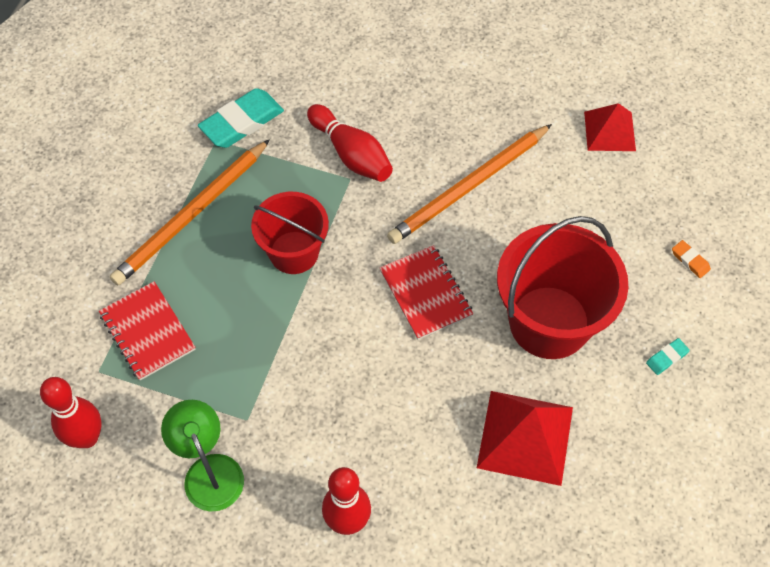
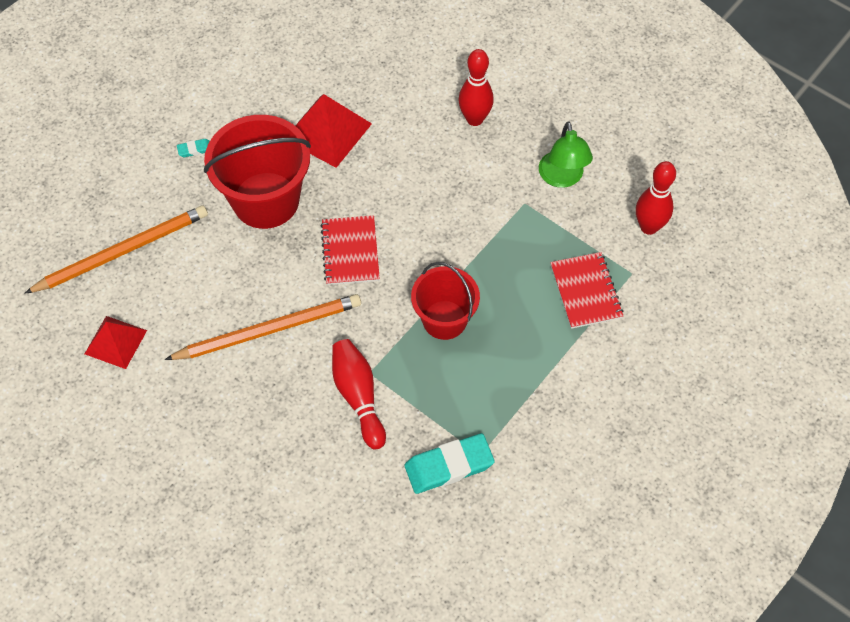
camera: 160 degrees left, 0 degrees up
(191, 215) = (523, 383): orange pencil -> orange pencil (122, 251)
(690, 260) = (128, 211): orange eraser -> none

